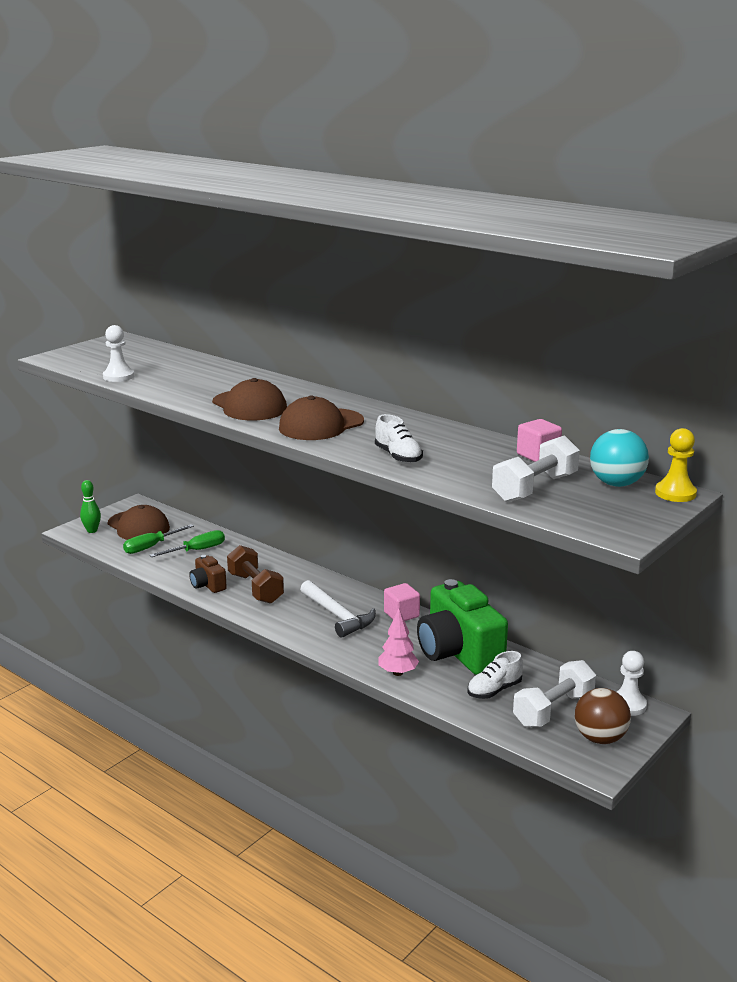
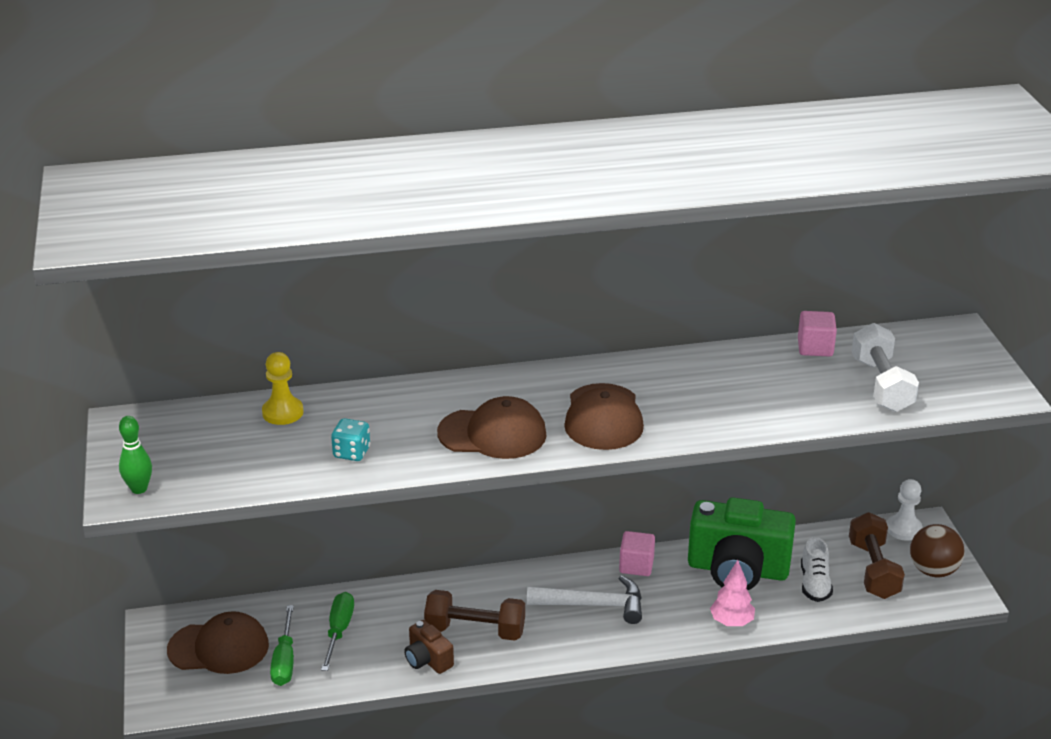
camera: 50 degrees left, 10 degrees up
(92, 530) = (179, 689): green bowling pin -> green bowling pin (139, 489)
(118, 376) = (272, 477): white pawn -> none
(171, 384) = (351, 453): none -> turquoise dice
(208, 585) = (427, 660): brown camera -> brown camera turned 45 degrees clockwise
(398, 457) = (736, 414): white shoe -> none
(553, 710) = (873, 570): white dumbbell -> brown dumbbell
(616, 484) = (913, 345): turquoise ball -> none
(675, 493) = (959, 331): yellow pawn -> yellow pawn (283, 412)

